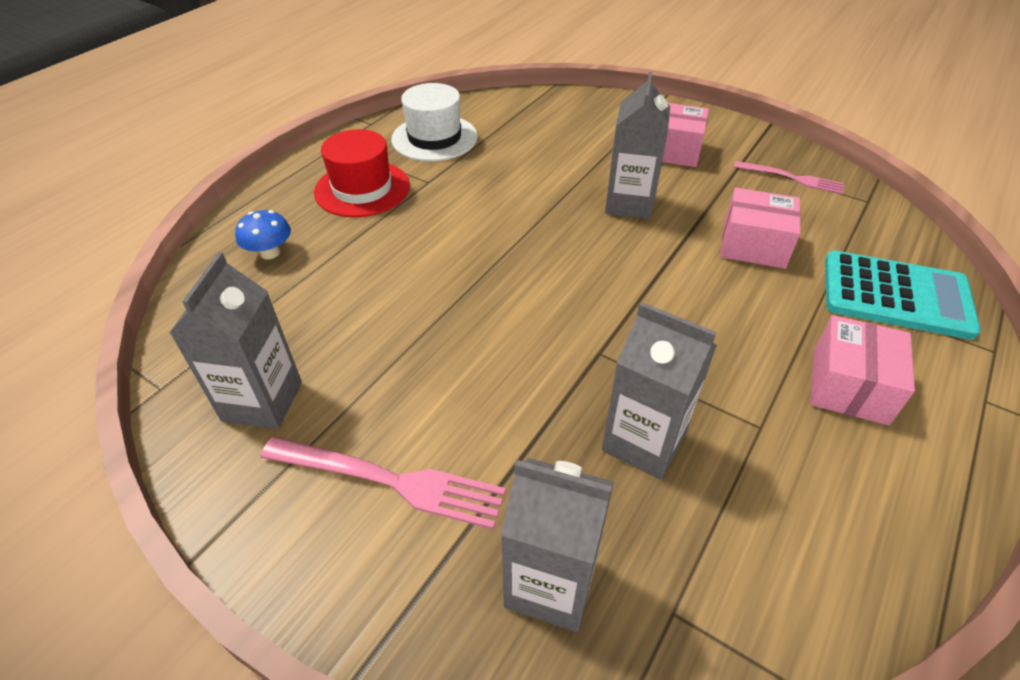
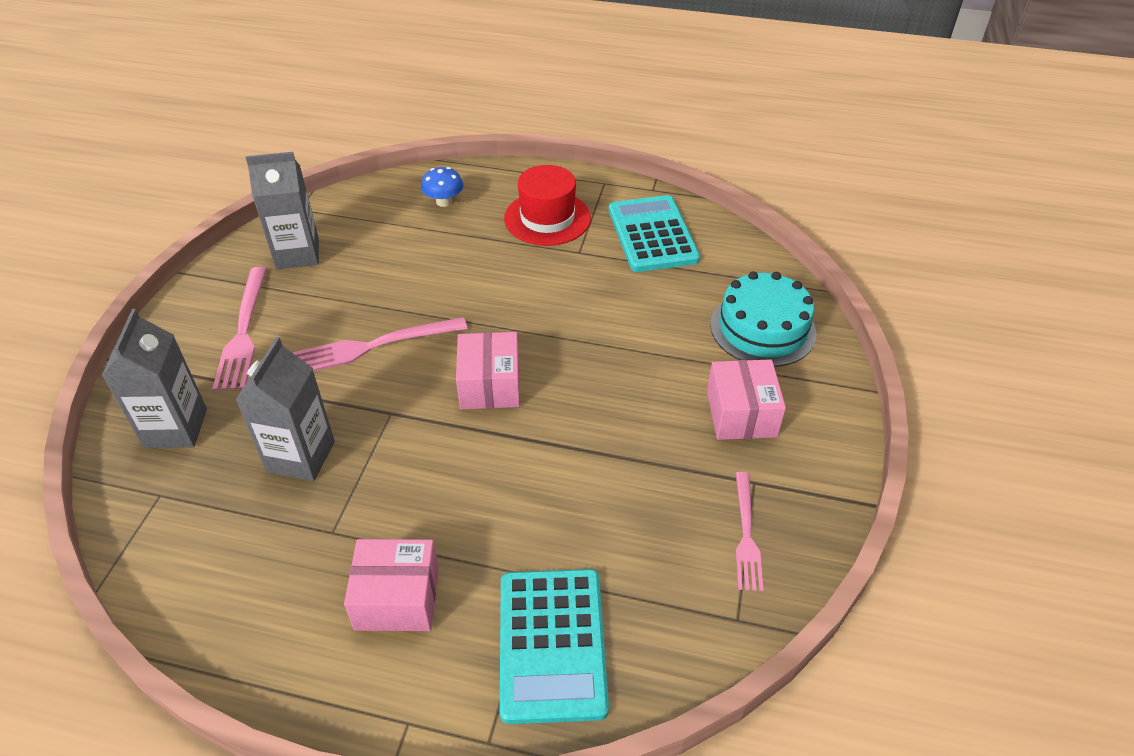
camera: 70 degrees right, 0 degrees up
(434, 138) = (652, 234): white hat -> turquoise calculator
(487, 351) = (373, 346): none -> pink fork
(584, 118) = (762, 328): none -> turquoise cake
(629, 203) = (615, 395): grey carton -> none
(753, 245) = (589, 506): pink box -> pink box (490, 385)

